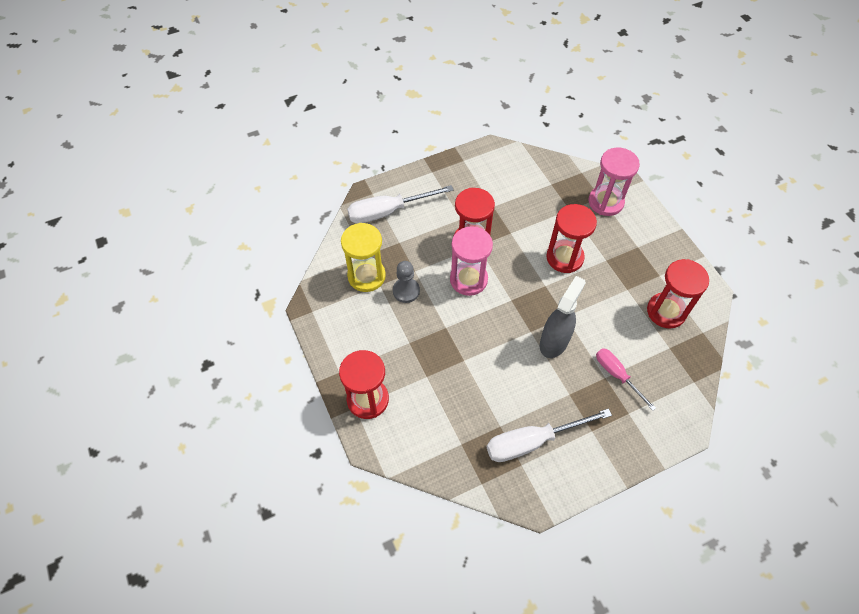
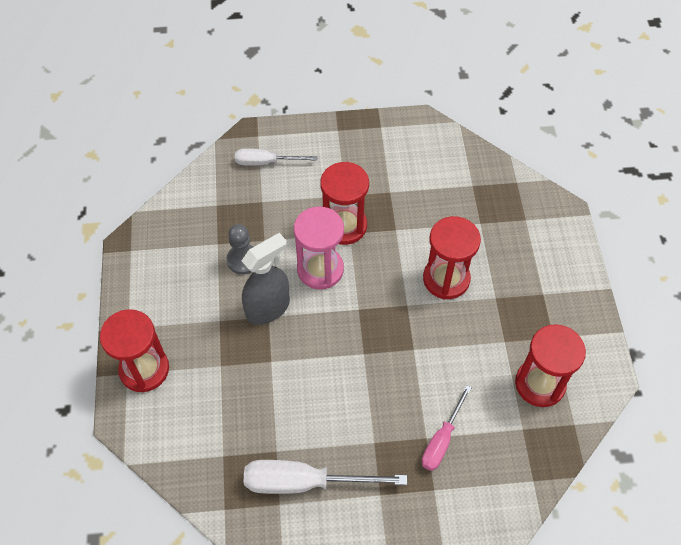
camera: 20 degrees right, 0 degrees up
(366, 276) = (207, 229): yellow hourglass -> none
(388, 211) = (266, 162): white screwdriver -> white screwdriver, size x0.62
(554, 342) = (385, 375): grey spray bottle -> grey spray bottle (268, 308)
(605, 202) = (529, 227): pink hourglass -> none
(617, 375) = (441, 440): pink screwdriver -> pink screwdriver turned 135 degrees counterclockwise

